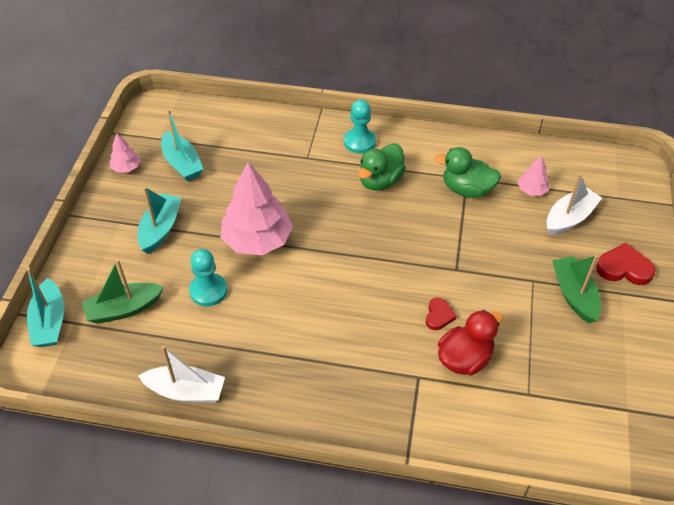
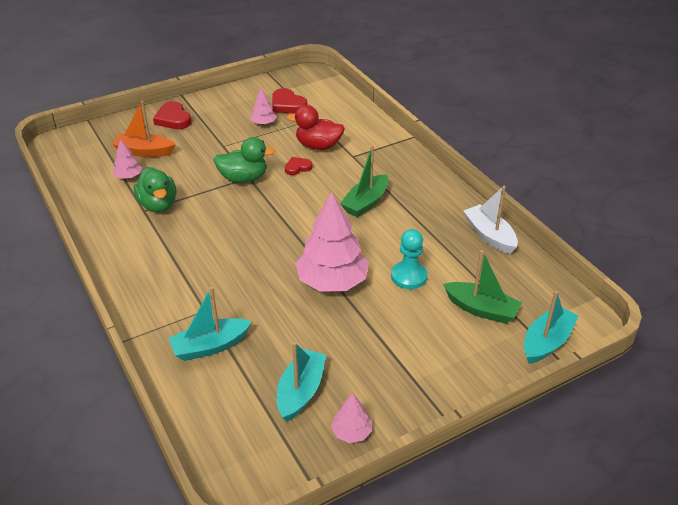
camera: 130 degrees left, 10 degrees down
(161, 229) = (389, 346): turquoise boat -> turquoise boat (210, 346)
(359, 142) = (151, 288): turquoise pawn -> none
(380, 181) = (192, 252): green duck -> green duck (243, 178)
(555, 339) = (263, 123): none -> pink tree
(569, 218) = (144, 152): white boat -> orange boat
(574, 295) = (218, 128): green boat -> green boat (366, 203)
(583, 387) = (287, 105): none -> red heart

